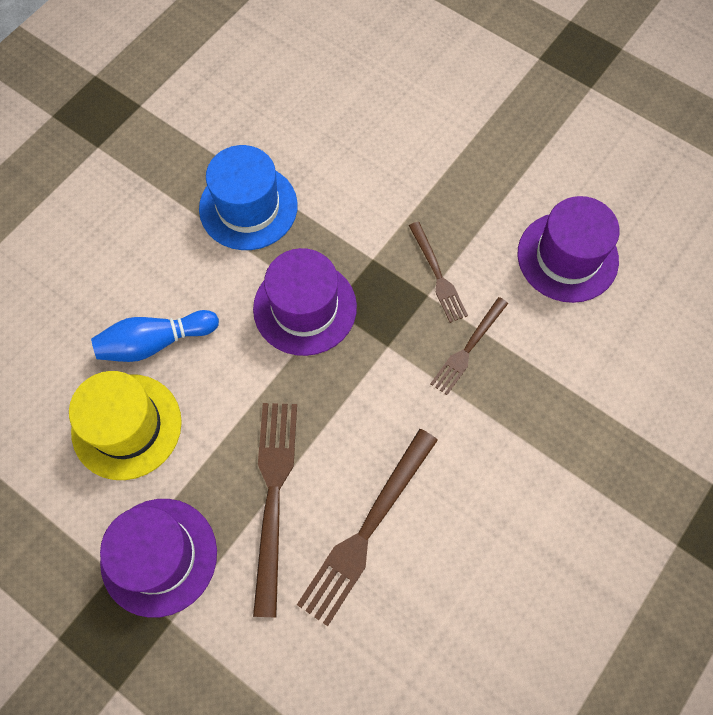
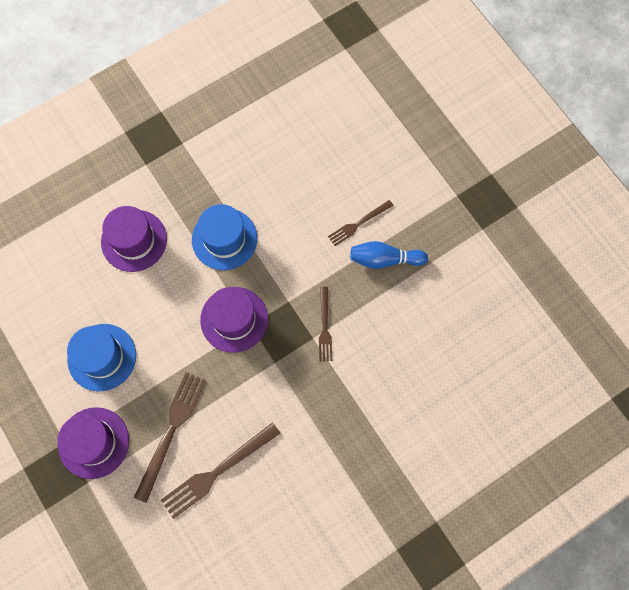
camera: 20 degrees right, 5 degrees up
(127, 426) = (102, 357): yellow hat -> blue hat
(155, 342) = (136, 310): blue bowling pin -> blue bowling pin (384, 259)
(468, 348) = (323, 381): brown fork -> brown fork (358, 223)
(567, 257) = (412, 344): purple hat -> purple hat (134, 240)

